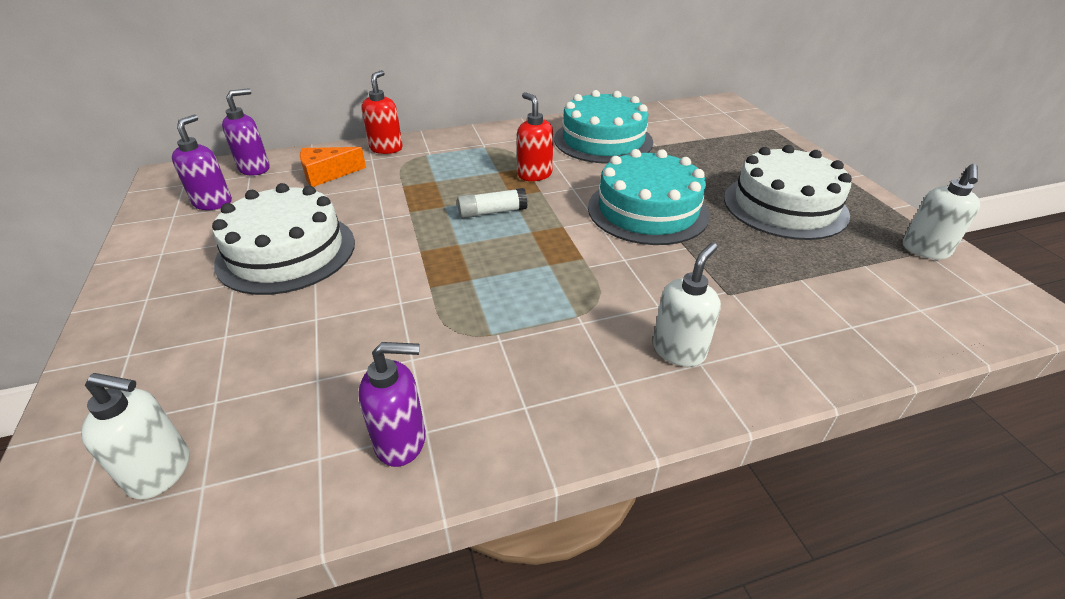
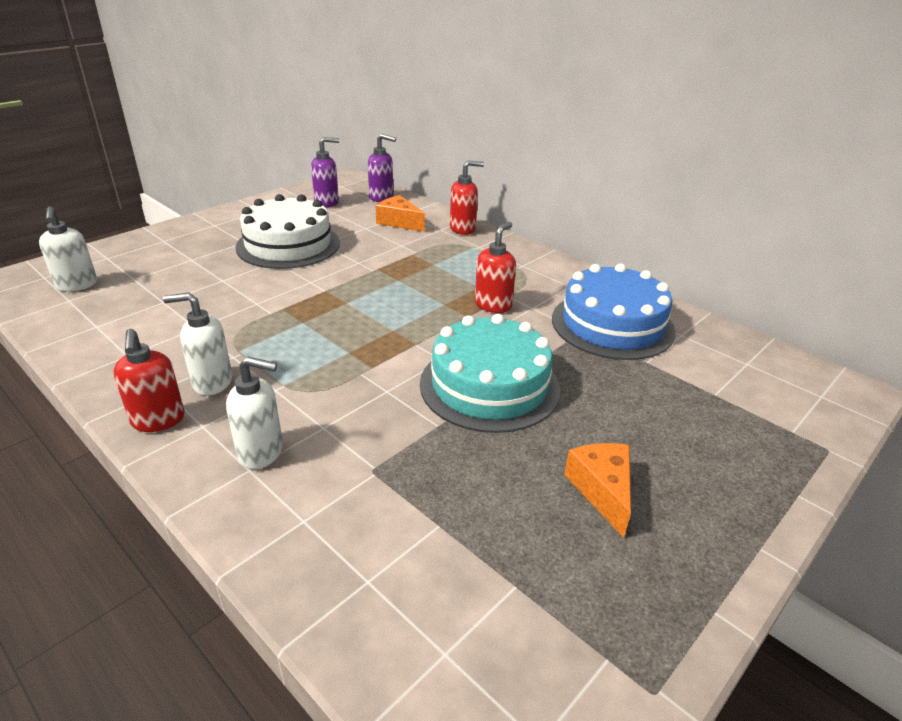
camera: 60 degrees right, 5 degrees down
(401, 441) = (115, 349): purple soap dispenser -> none
(492, 212) = (407, 303): white glue stick -> none
(588, 418) = (158, 420): none -> red soap dispenser
(603, 140) = (612, 324): turquoise cake -> blue cake
(784, 206) = (602, 490): white cake -> orange cheese
(925, 250) = (612, 659): white soap dispenser -> white soap dispenser (212, 382)

